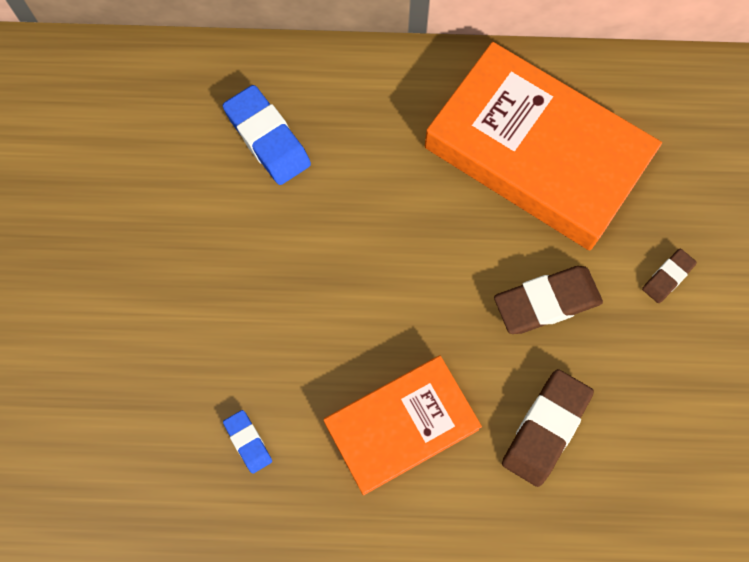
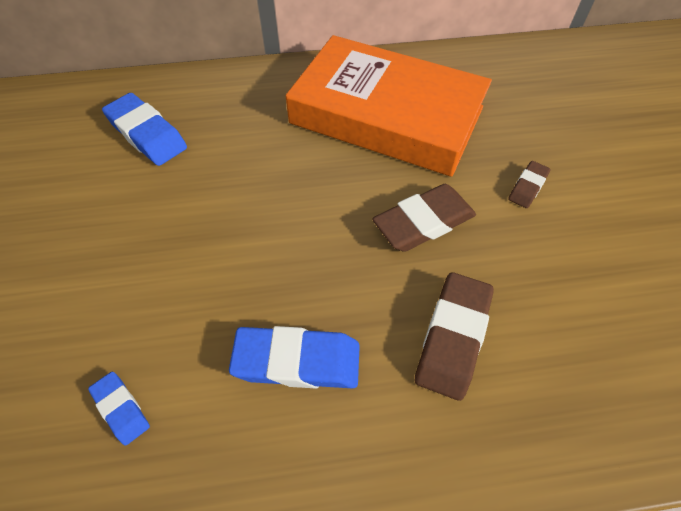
camera: 10 degrees left, 15 degrees down
(401, 426) = (297, 361): orange book -> blue eraser

